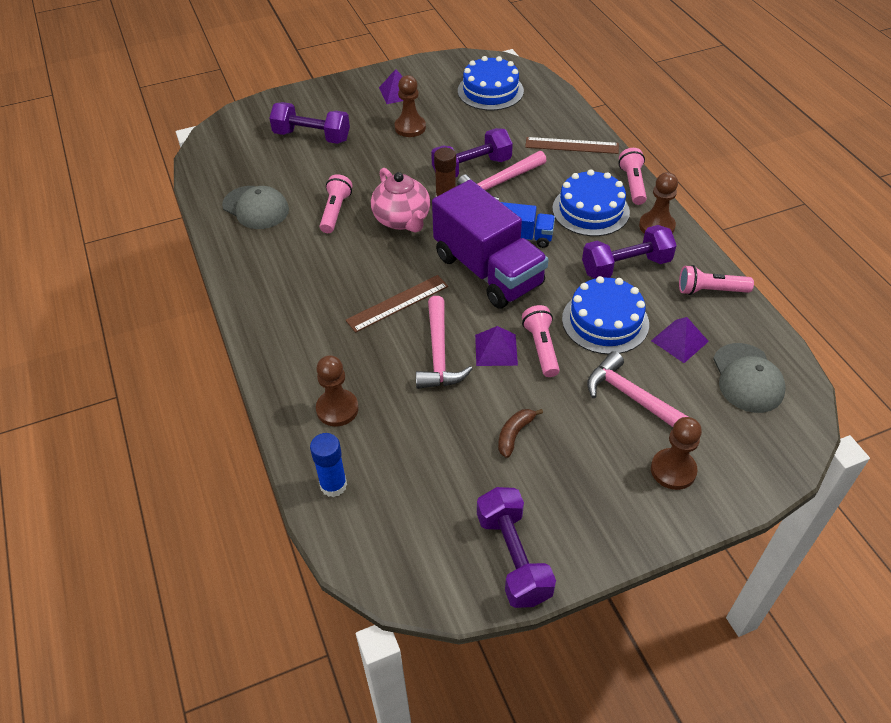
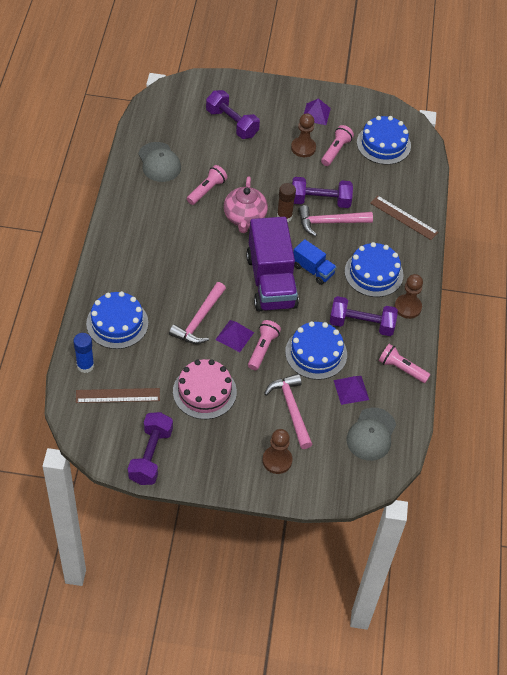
camera: 25 degrees right, 5 degrees up
(337, 409) = (117, 323): brown pawn -> blue cake
(397, 303) = (199, 275): brown ruler -> brown ruler (118, 395)
(514, 434) = (204, 391): brown banana -> pink cake
(632, 184) = (419, 268): pink flashlight -> pink flashlight (335, 150)

